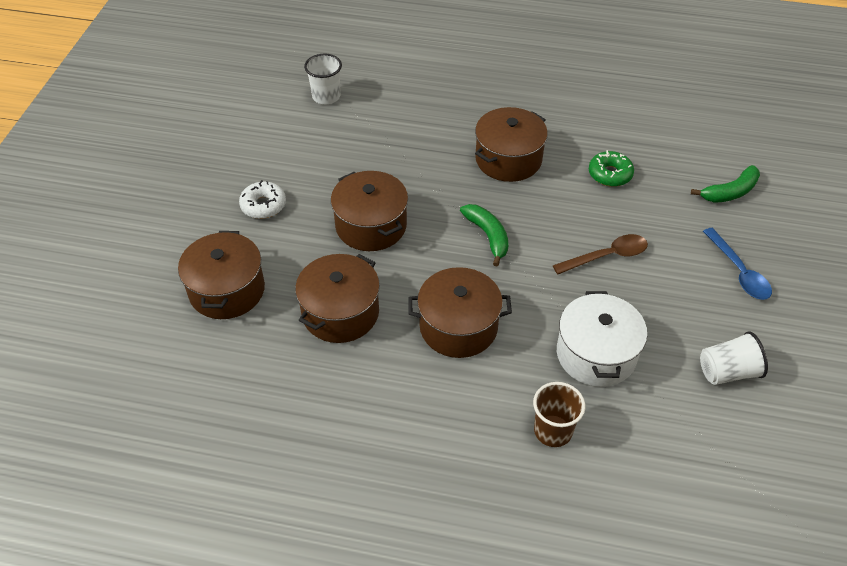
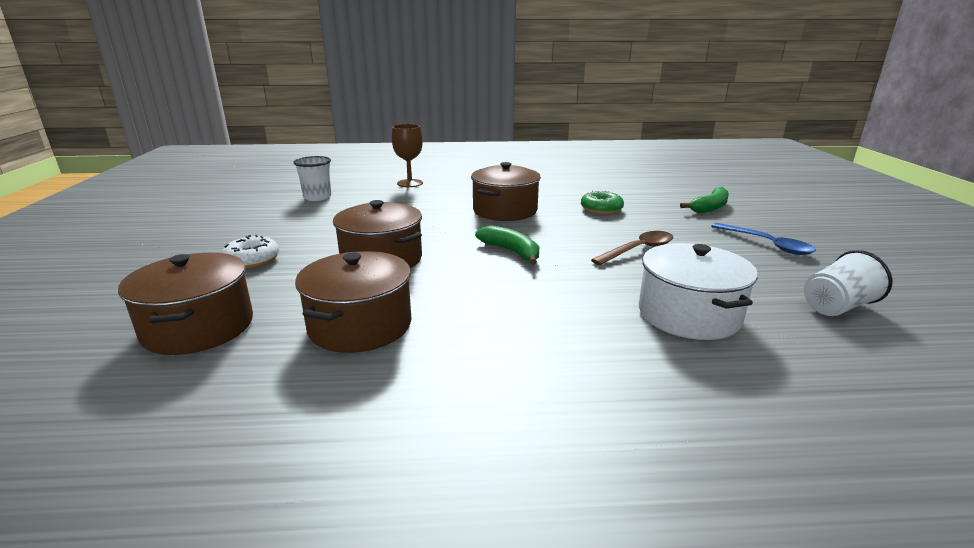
camera: 15 degrees left, 25 degrees down
(426, 80) = (410, 183): none -> brown goblet
(458, 327) = (515, 316): brown pot -> none
(553, 431) = (698, 391): brown cup -> none

